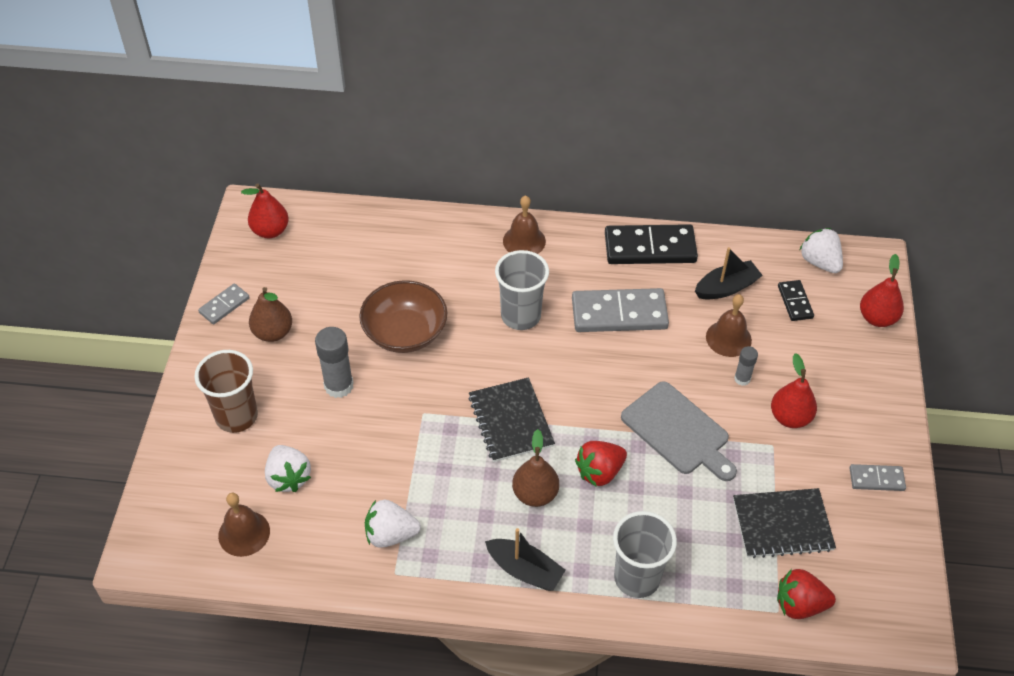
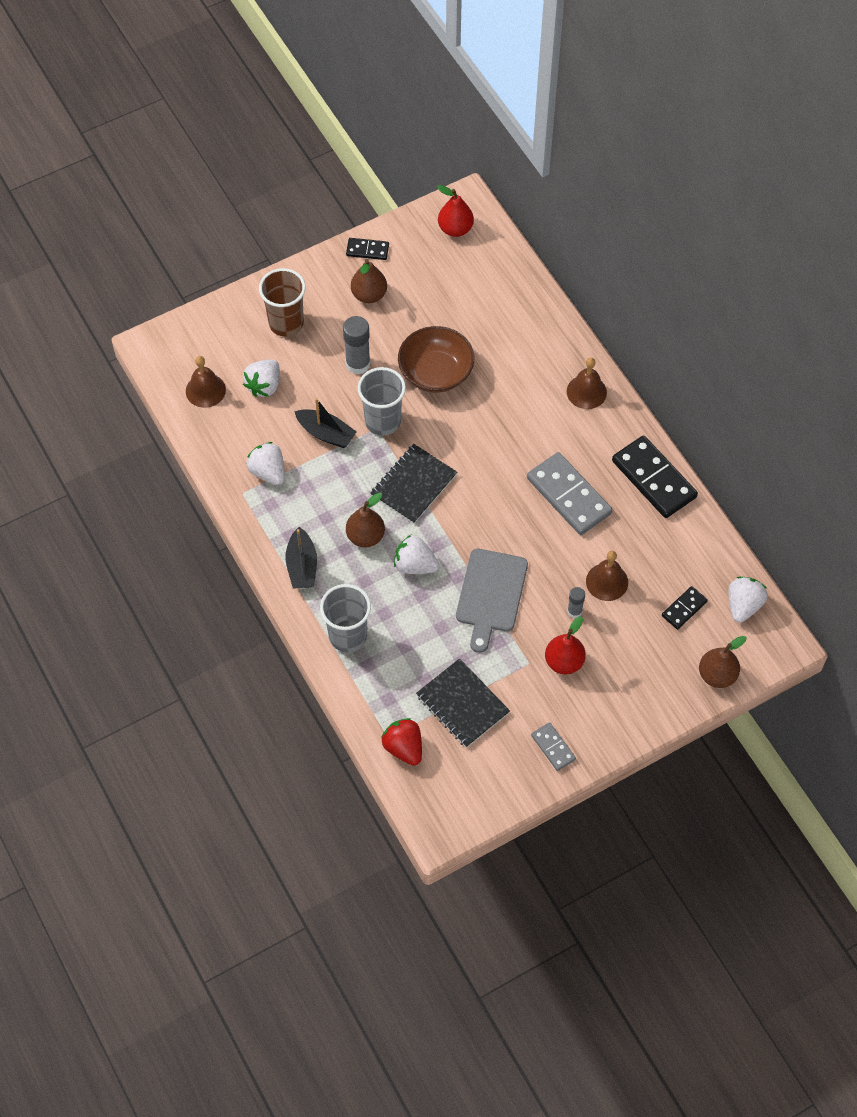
camera: 55 degrees right, 10 degrees up
(224, 305) = (367, 250): grey domino -> black domino
(521, 316) = (512, 434): grey cup -> grey cup (383, 421)
(599, 472) = (415, 565): red strawberry -> white strawberry
(726, 288) = (657, 553): black boat -> black boat (326, 433)
(877, 318) = (717, 675): red pear -> brown pear

